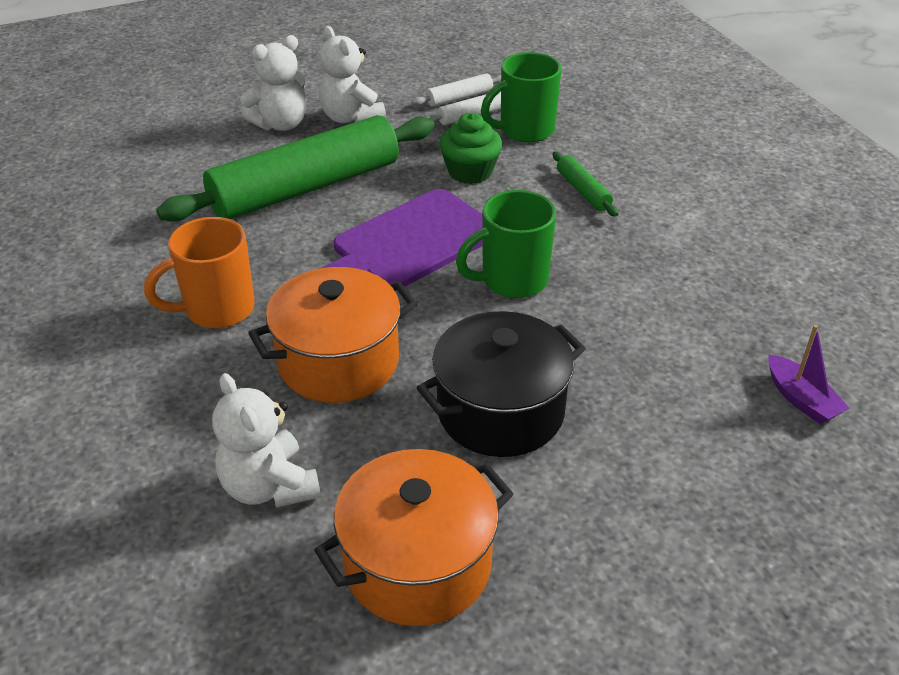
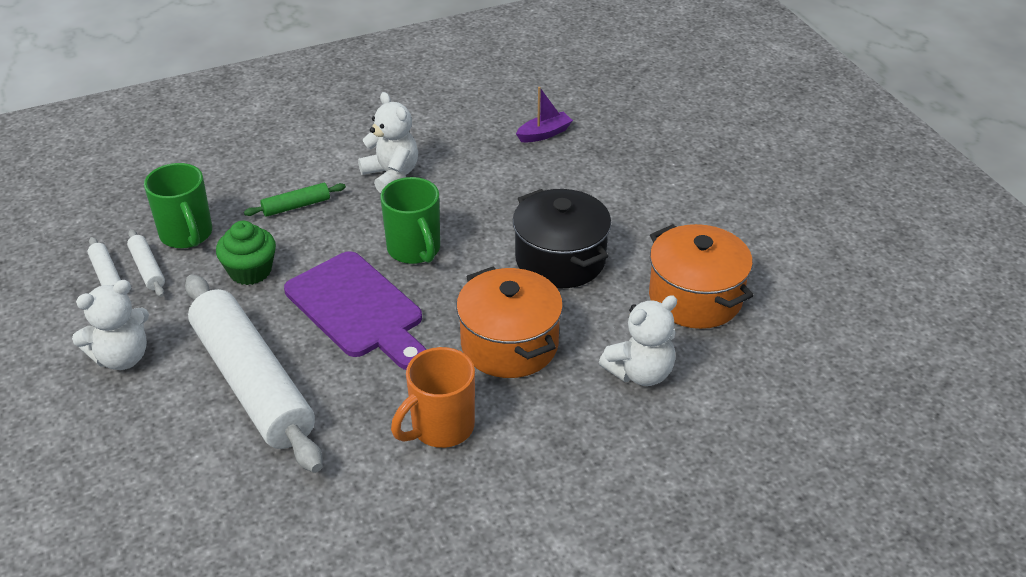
camera: 90 degrees left, 0 degrees up
(217, 310) = (440, 428): orange mug -> orange mug turned 75 degrees clockwise
(281, 124) = (117, 414): white teddy bear -> white teddy bear (391, 175)
(306, 188) = (253, 383): green rolling pin -> white rolling pin

